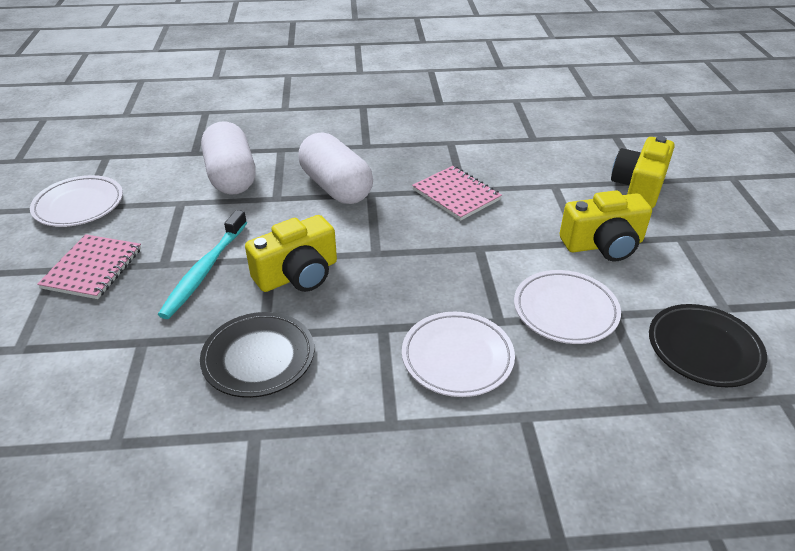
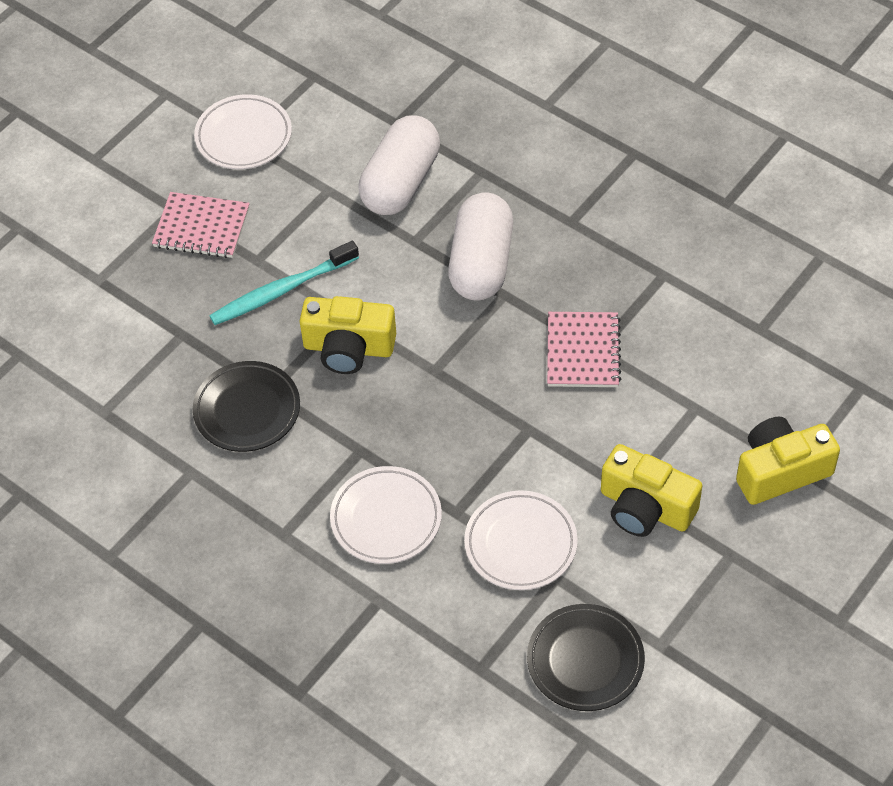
camera: 45 degrees right, 15 degrees up
(93, 268) = (201, 227): pink notebook -> pink notebook turned 45 degrees clockwise

